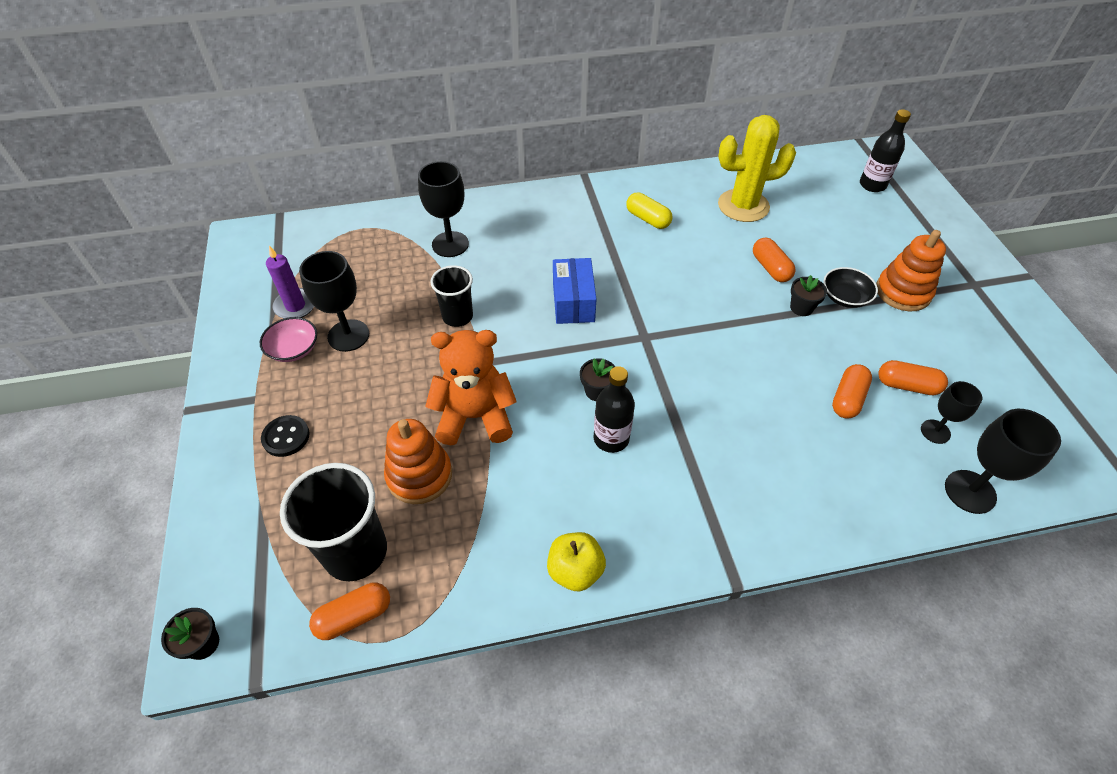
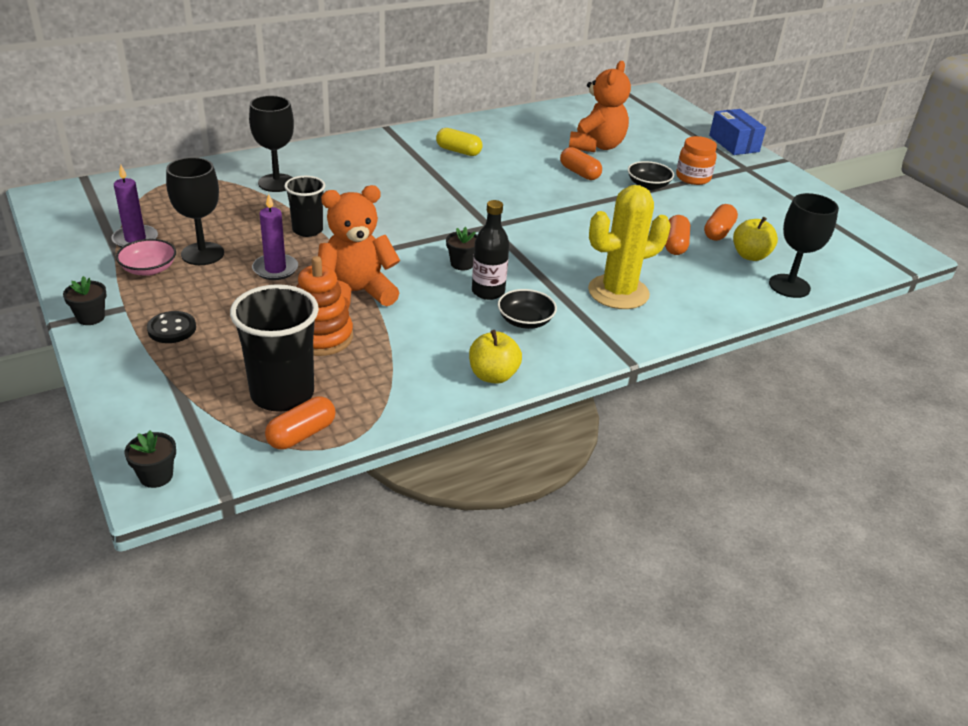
camera: 20 degrees left, 15 degrees down
(408, 368) = (275, 269): none -> purple candle
(573, 302) = (414, 210): blue box -> blue box (734, 143)
(637, 491) = (525, 321): none -> black bowl
(743, 206) = (539, 136): yellow cactus -> yellow cactus (618, 292)
(801, 308) = (615, 195): black flower pot -> black flower pot (91, 317)
(803, 228) = (596, 146): none -> orange teddy bear
(872, 185) = (642, 115): black bottle -> none
(903, 292) = (693, 178): orange stacking toy -> orange jar
(907, 385) = (718, 232): orange capsule -> orange capsule turned 60 degrees counterclockwise
(935, 431) = (750, 255): black goblet -> yellow apple

